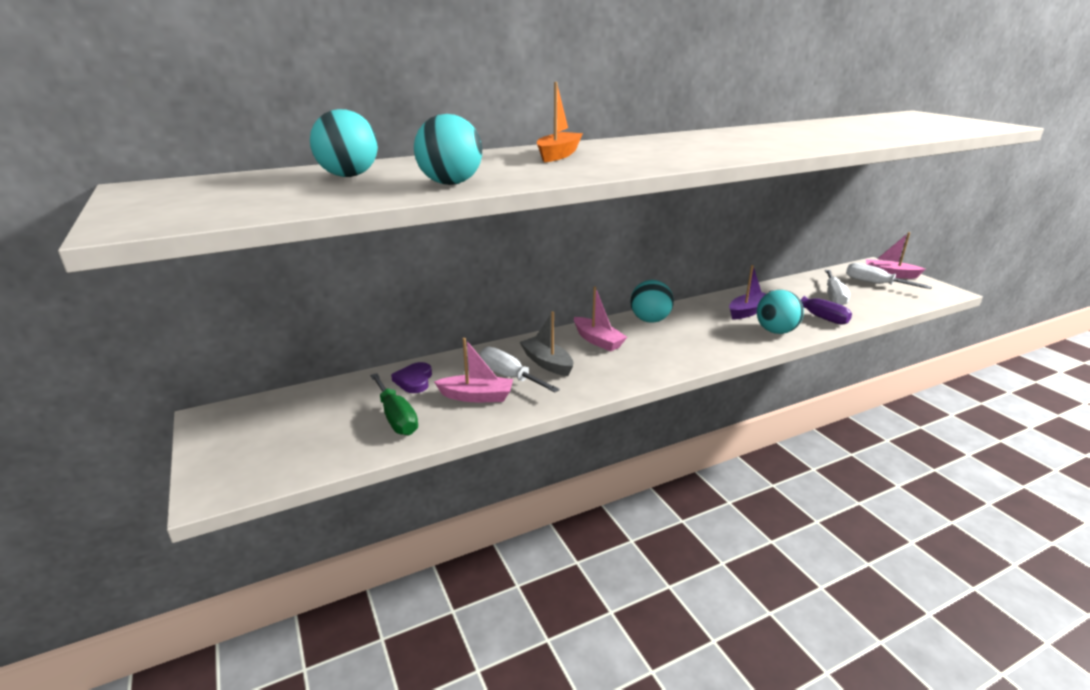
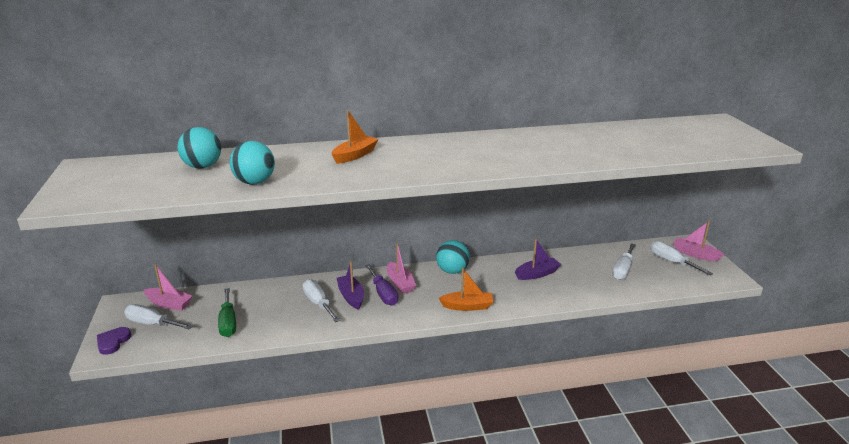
camera: 15 degrees right, 0 degrees up
(278, 436) = (152, 324): none -> white screwdriver
(414, 380) = (254, 296): purple heart -> purple heart (113, 342)
(477, 396) = (287, 315): pink boat -> pink boat (169, 304)
(547, 363) = (351, 296): grey boat -> purple boat
(699, 354) = (467, 306): none -> orange boat
(775, 331) = (544, 295): turquoise ball -> none
(816, 316) = (590, 286): purple screwdriver -> purple screwdriver (383, 294)

